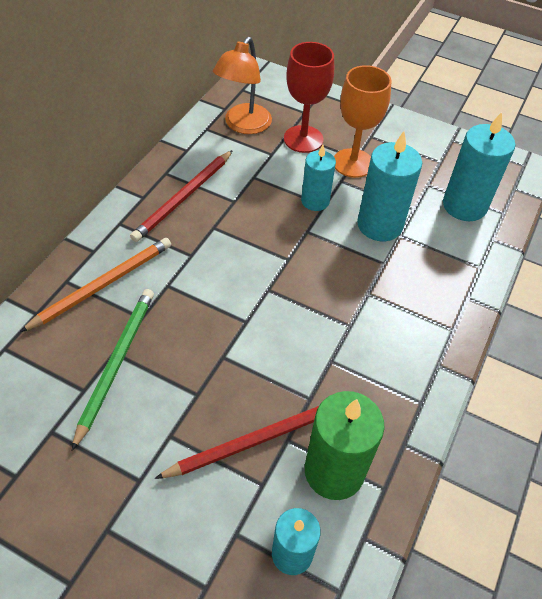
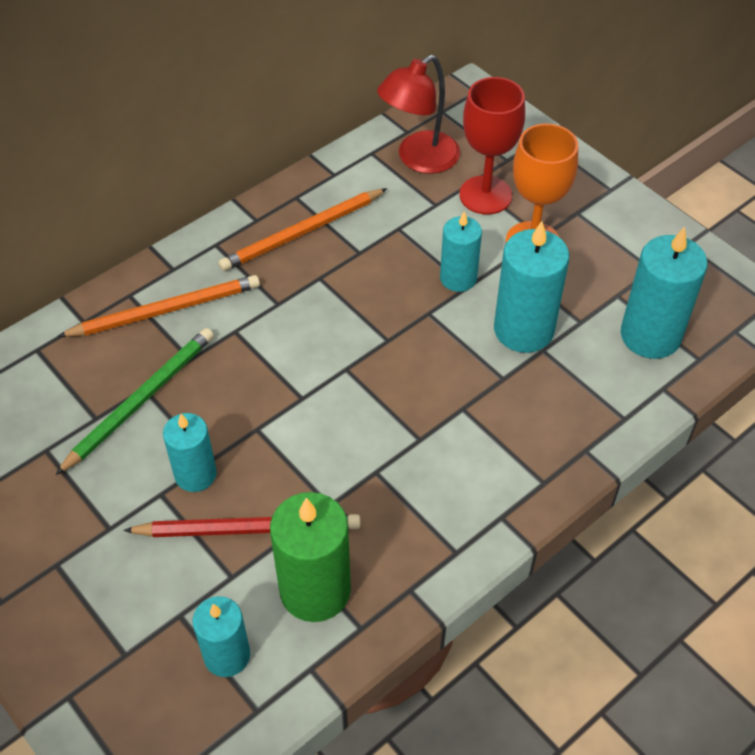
camera: 25 degrees right, 0 degrees up
(183, 198) = (302, 233): red pencil -> orange pencil
(191, 410) = (195, 474): none -> turquoise candle
(243, 125) = (419, 159): orange lamp -> red lamp

